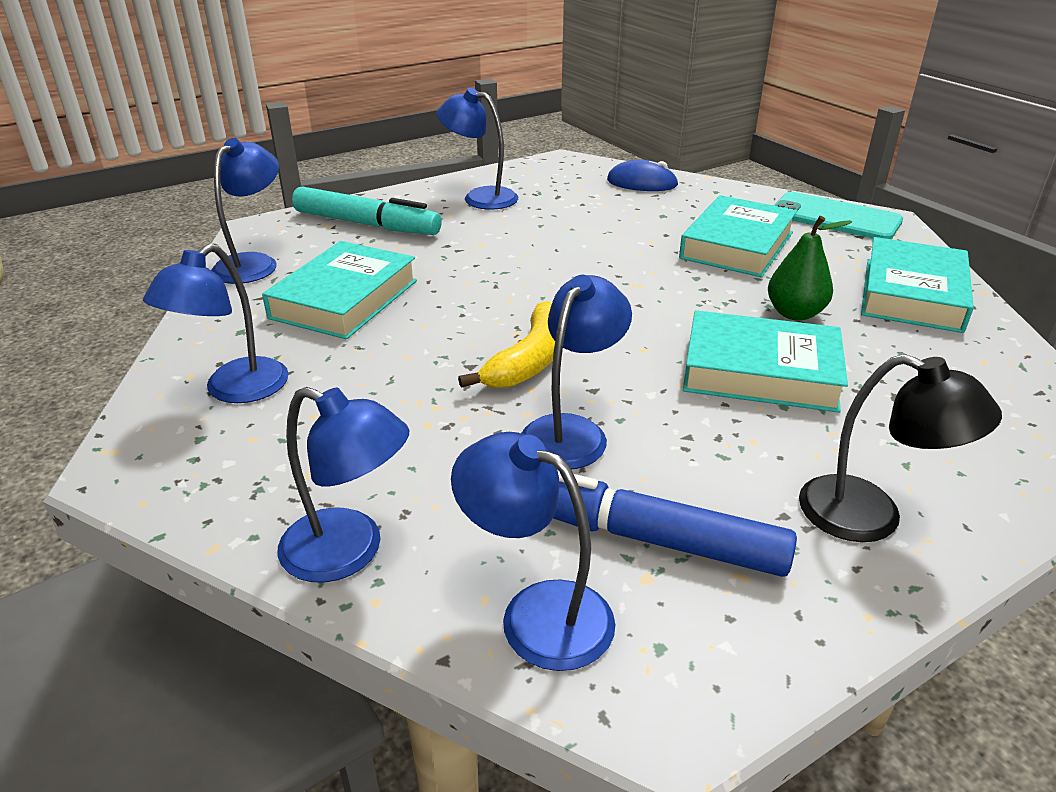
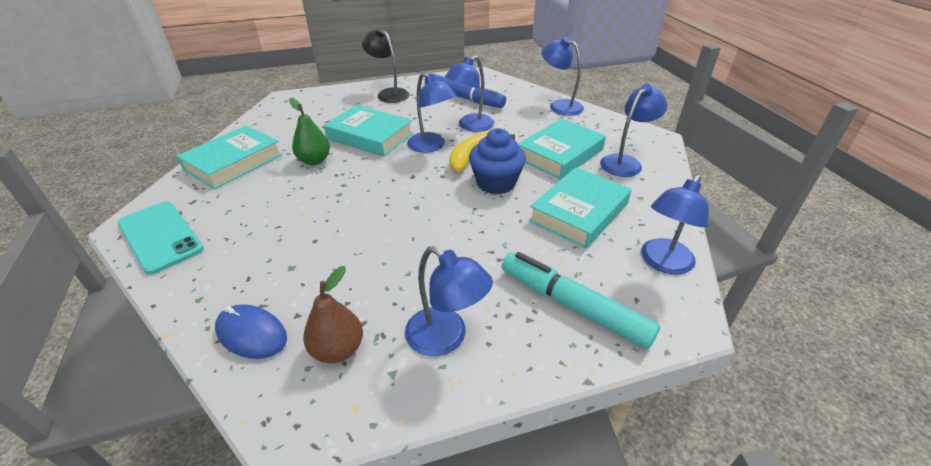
camera: 165 degrees left, 5 degrees up
(475, 321) = (496, 183): none -> blue cupcake
(537, 613) = (504, 89): blue lamp -> blue lamp (431, 146)
(564, 184) = (338, 349): none -> brown pear
(737, 245) = (277, 218): turquoise book -> turquoise book (560, 154)

